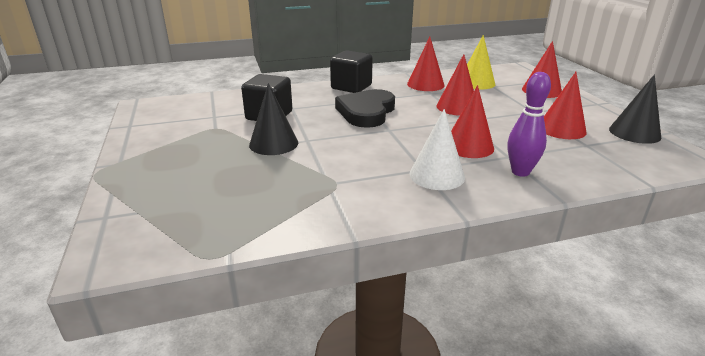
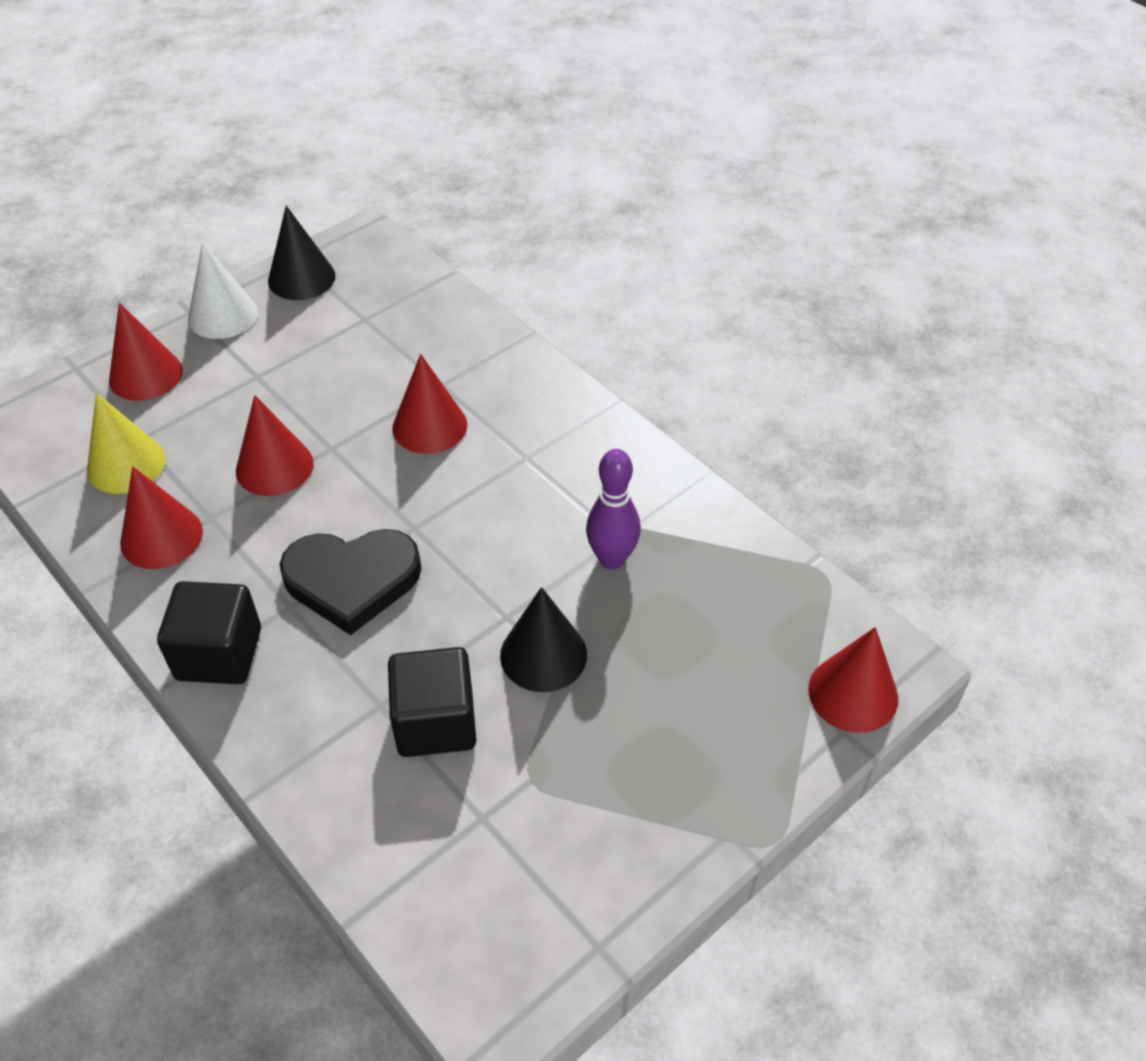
camera: 115 degrees left, 20 degrees up
(437, 175) = (534, 440): white cone -> white cone (223, 315)
(520, 172) = (481, 369): purple bowling pin -> purple bowling pin (612, 559)
(561, 129) = (319, 343): red cone -> red cone (853, 693)

